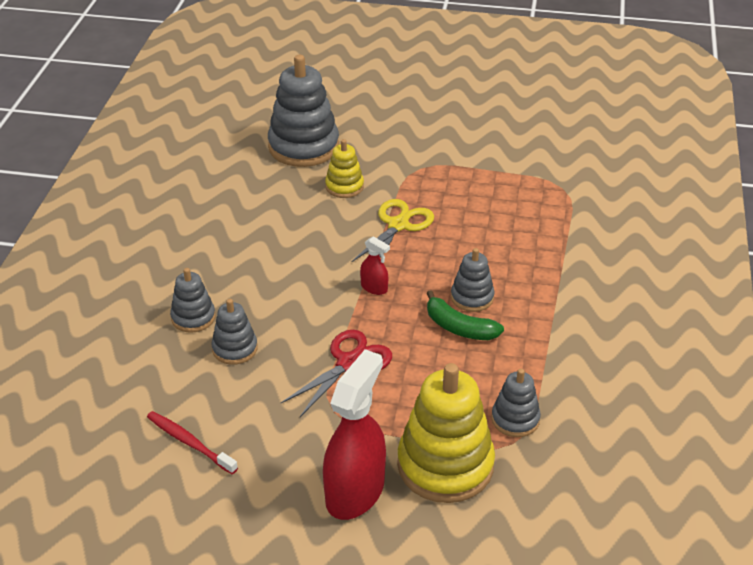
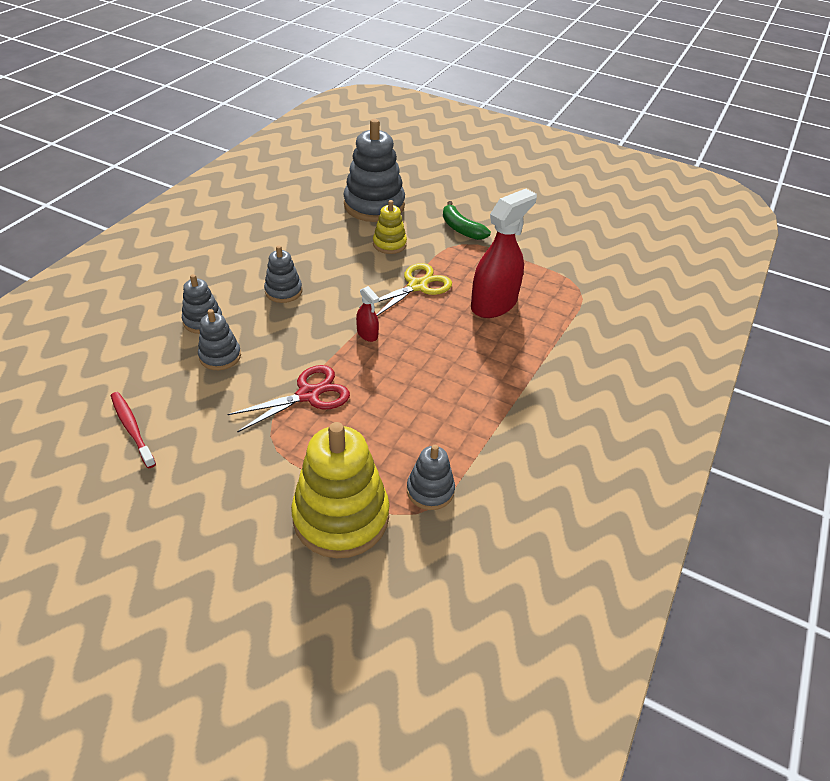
camera: 15 degrees right, 5 degrees up
(355, 492) = (245, 518): red spray bottle -> red spray bottle (494, 304)
(459, 327) = (423, 389): green banana -> green banana (461, 229)
(472, 297) = (449, 364): grey stacking toy -> grey stacking toy (283, 291)

